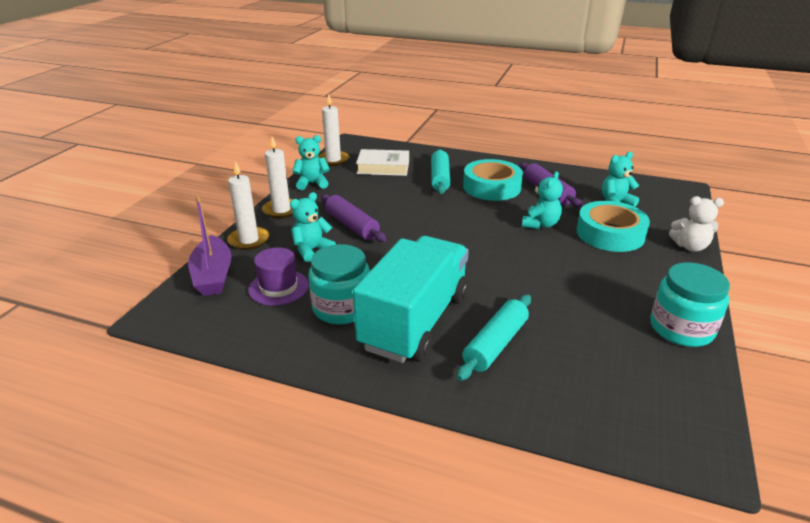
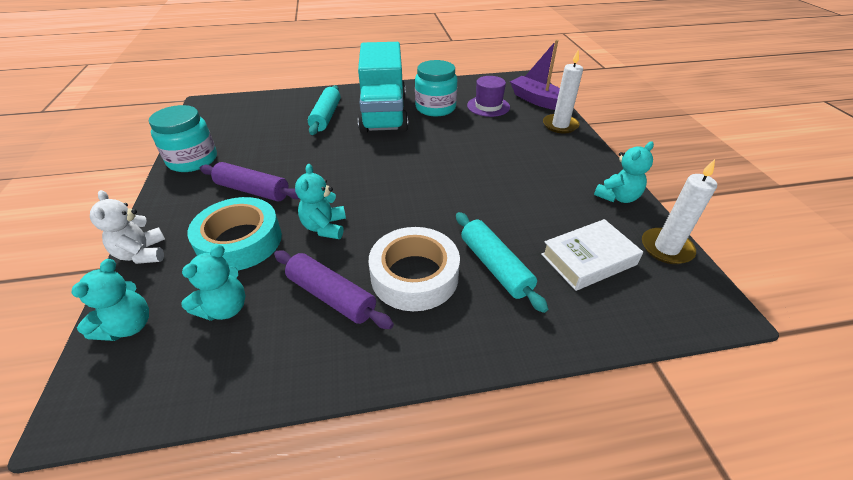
camera: 150 degrees right, 10 degrees up
(281, 210) = (586, 156): white candle -> none
(312, 250) = (505, 133): turquoise teddy bear -> turquoise teddy bear (128, 326)
(352, 226) = (505, 162): purple rolling pin -> purple rolling pin (253, 190)
(491, 187) = (414, 275): turquoise tape -> white tape
(690, 246) = (142, 254): white teddy bear -> white teddy bear turned 90 degrees counterclockwise

